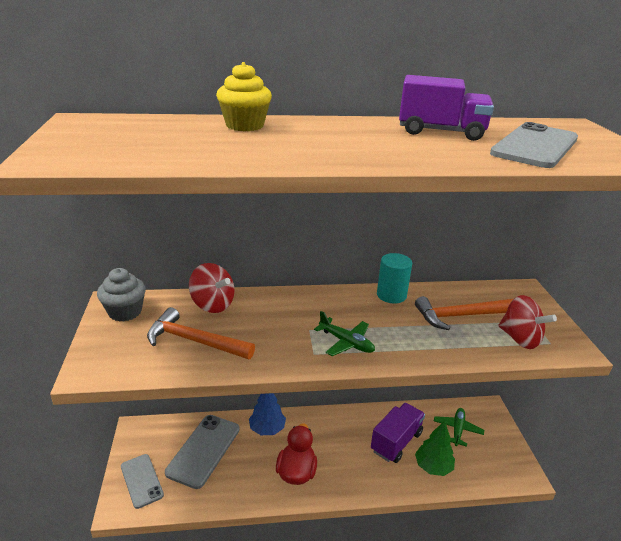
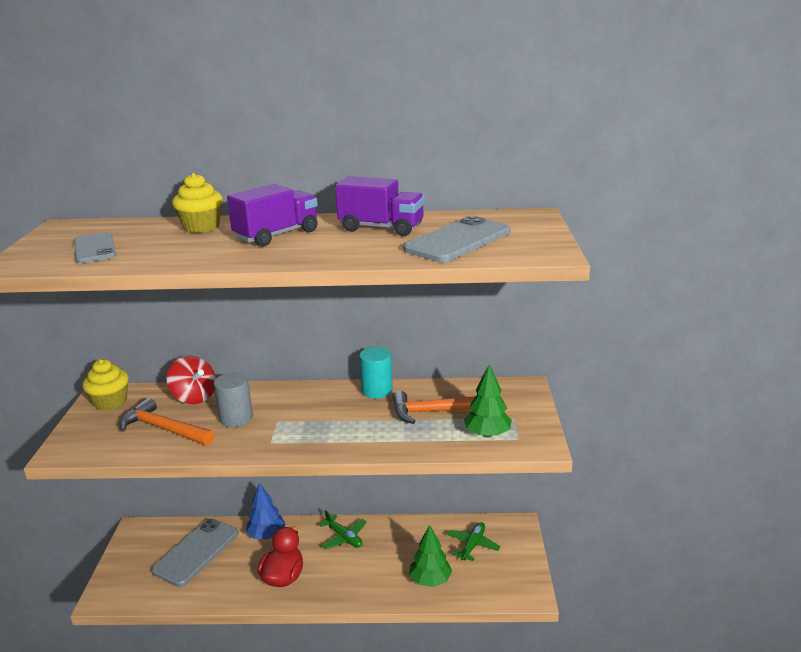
camera: 10 degrees right, 5 degrees down
(125, 312) = (110, 402): grey cupcake -> yellow cupcake
(142, 480) = (128, 576): grey phone -> grey phone (95, 248)
(266, 327) = (236, 418): none -> grey cylinder
(346, 342) = (307, 433): green plane -> green plane (344, 537)
(396, 442) = (399, 554): purple truck -> purple truck (277, 235)
(520, 339) = (487, 434): red spinning top -> green tree

